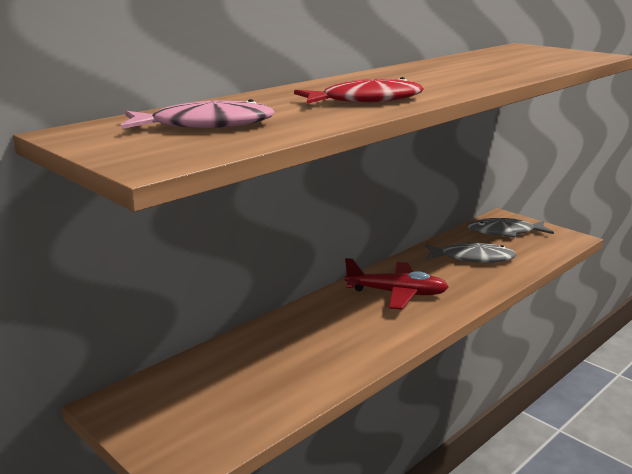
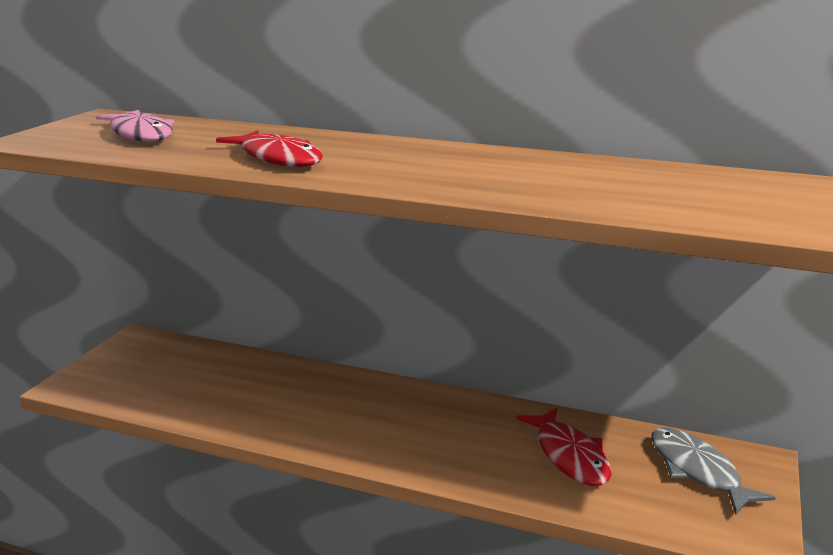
camera: 65 degrees right, 0 degrees up
(397, 293) = (415, 419): red plane -> none
(473, 258) = (569, 456): grey fish -> red fish

